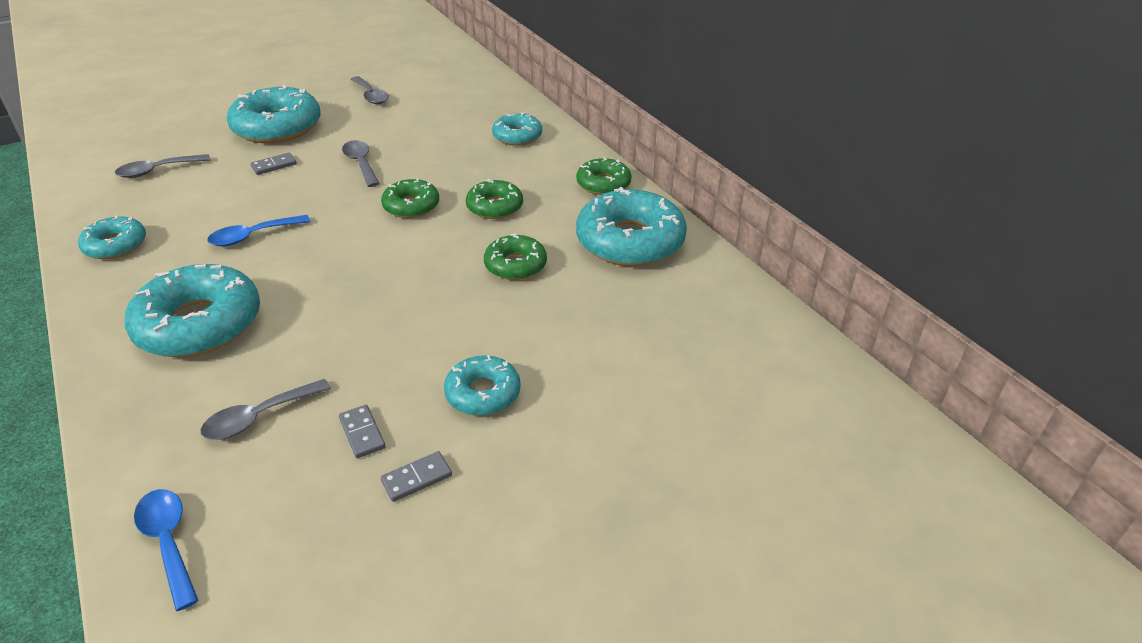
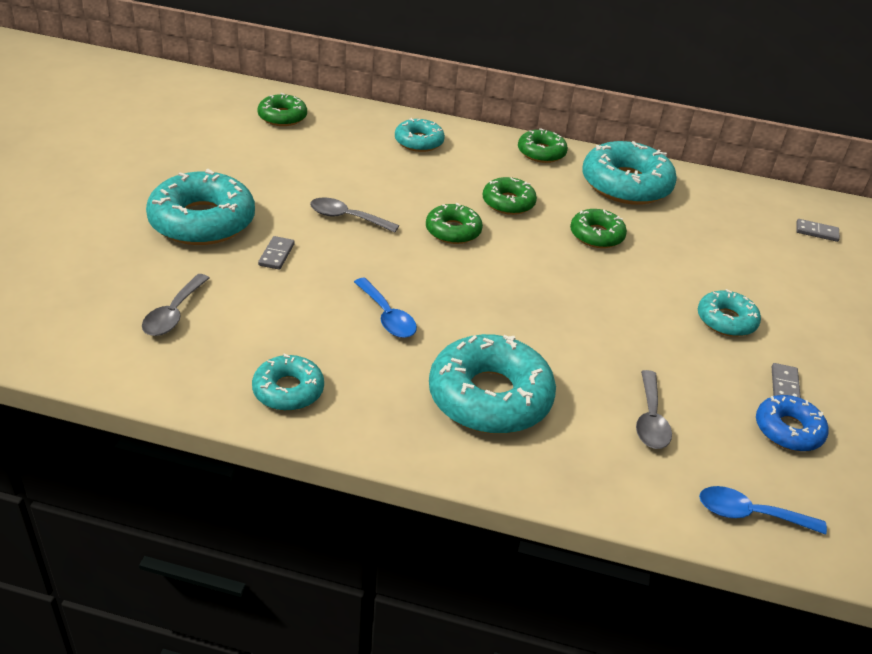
camera: 50 degrees left, 0 degrees up
(253, 236) = (387, 316): blue spoon -> blue spoon turned 45 degrees counterclockwise
(338, 513) = (788, 430): none -> blue donut
(362, 433) = (716, 385): grey domino -> grey domino (816, 232)
(371, 95) = (228, 156): grey spoon -> none
(455, 84) = (282, 117): none -> green donut

